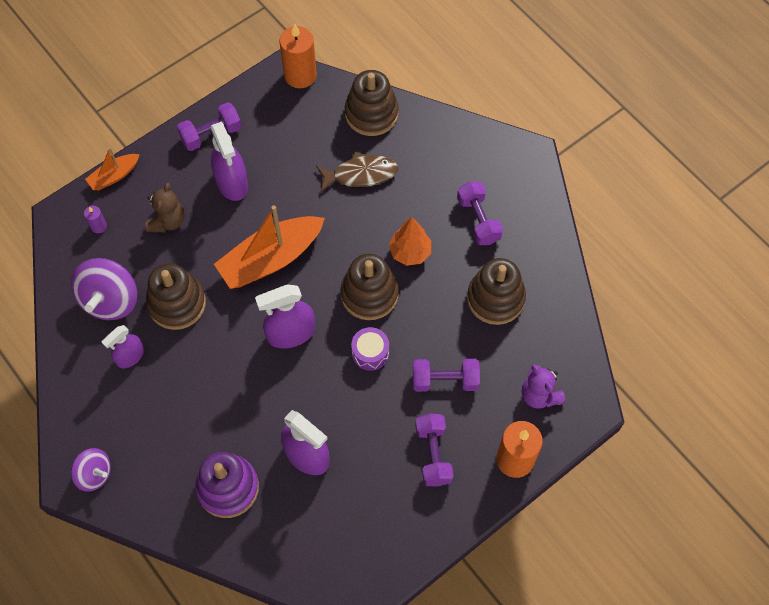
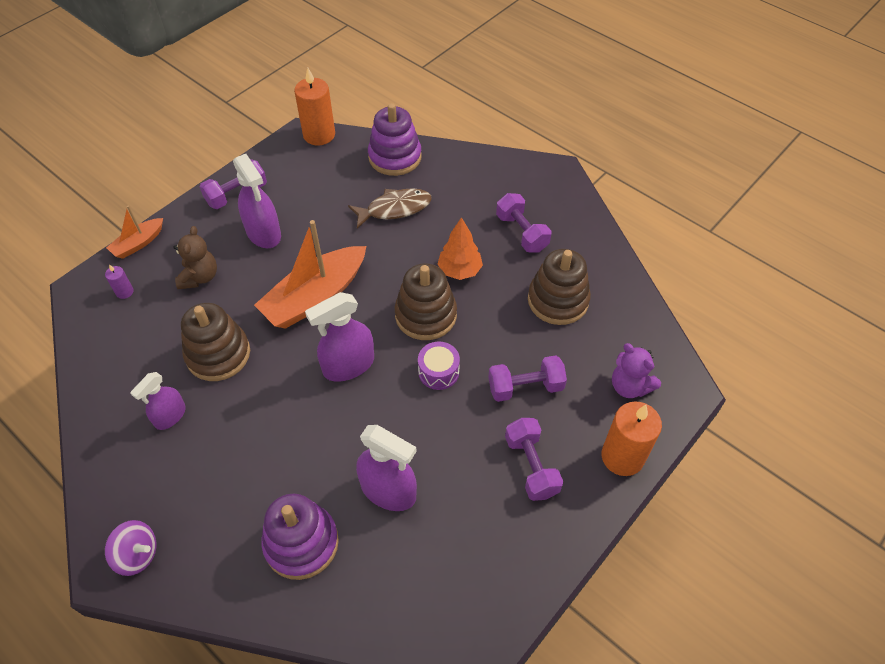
camera: 10 degrees left, 10 degrees down
(110, 300) = (143, 362): purple spinning top -> none
(371, 113) = (395, 157): brown stacking toy -> purple stacking toy

